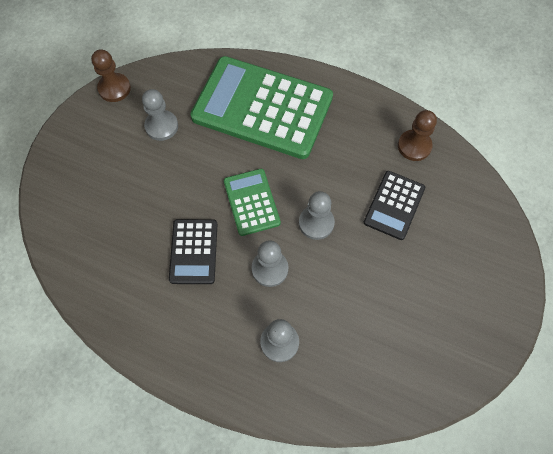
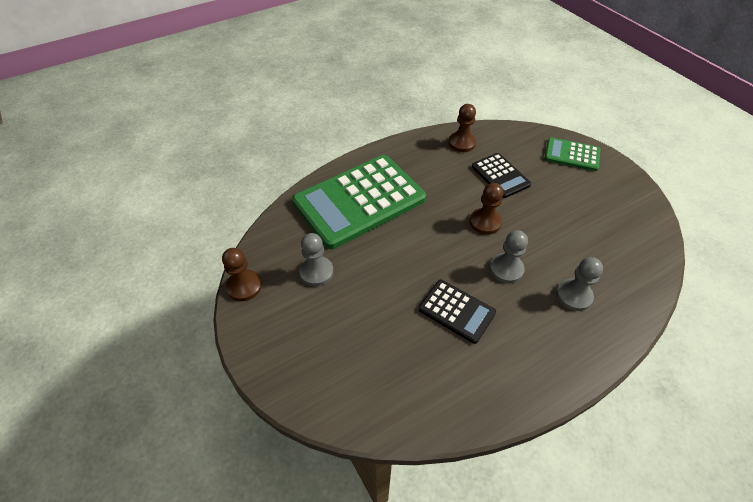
camera: 55 degrees left, 15 degrees down
(251, 202) = (438, 250): green calculator -> green calculator (572, 155)
(316, 223) = (485, 222): grey pawn -> brown pawn

